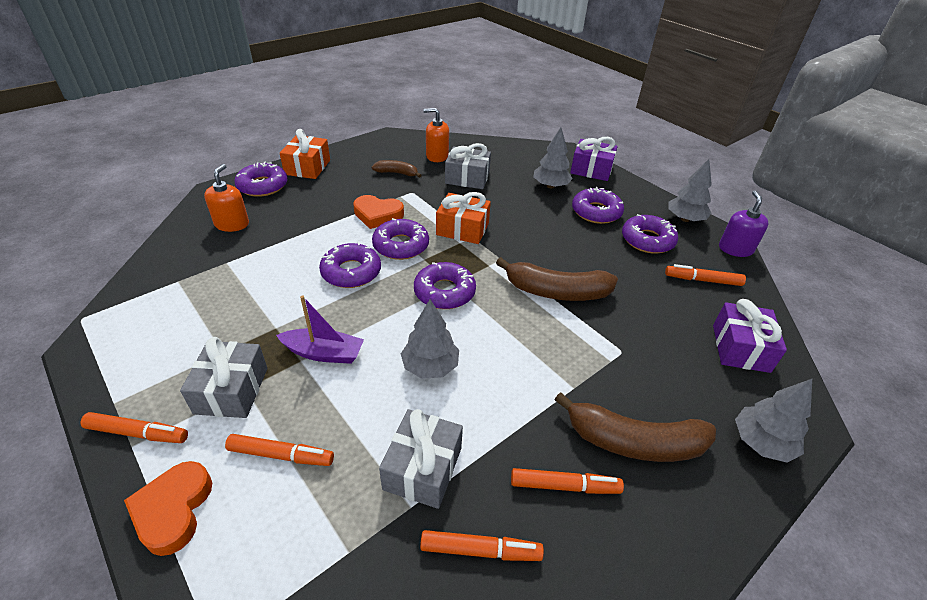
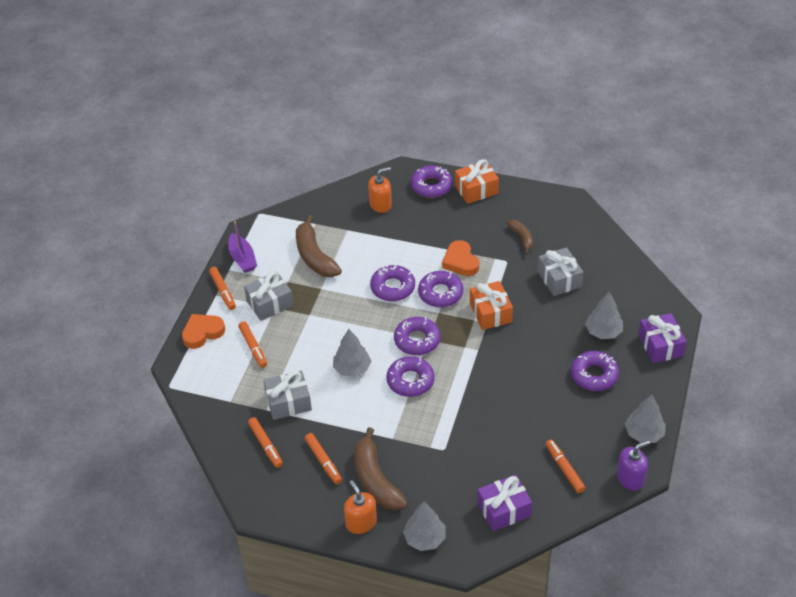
camera: 60 degrees right, 5 degrees up
(323, 353) = (322, 320): purple boat -> purple boat (242, 258)
(437, 156) = (572, 244): orange soap dispenser -> orange soap dispenser (361, 522)
(557, 292) = (471, 394): brown banana -> brown banana (314, 256)
(647, 240) = (586, 420): purple donut -> purple donut (410, 381)

